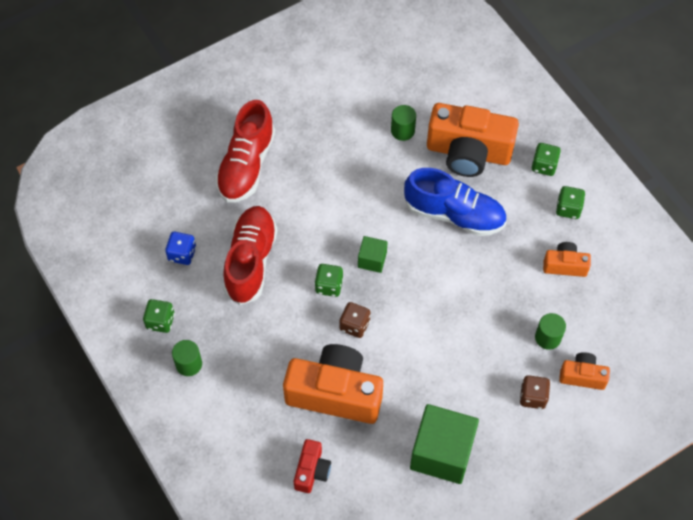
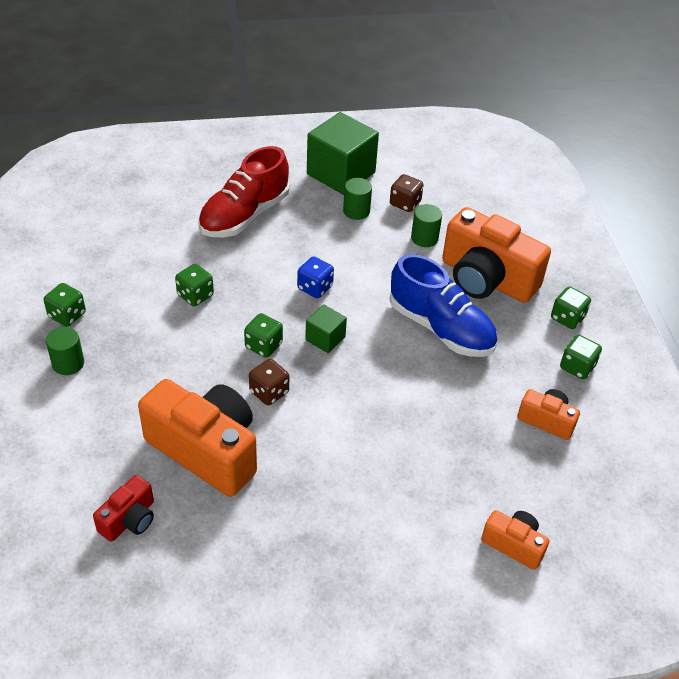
camera: 20 degrees right, 15 degrees down
(182, 254) = (130, 266): blue dice -> blue dice (315, 287)
(251, 261) = (195, 295): red shoe -> green dice
(442, 452) = (294, 561): green cube -> green cube (341, 173)
(533, 397) = (439, 544): brown dice -> brown dice (405, 203)
(547, 338) = (489, 487): green cylinder -> green cylinder (356, 211)

